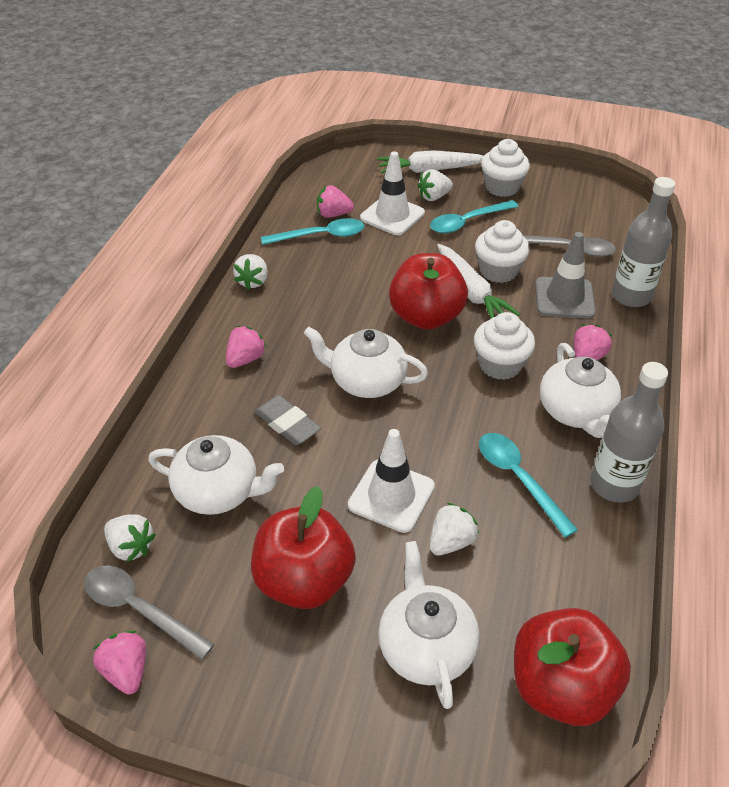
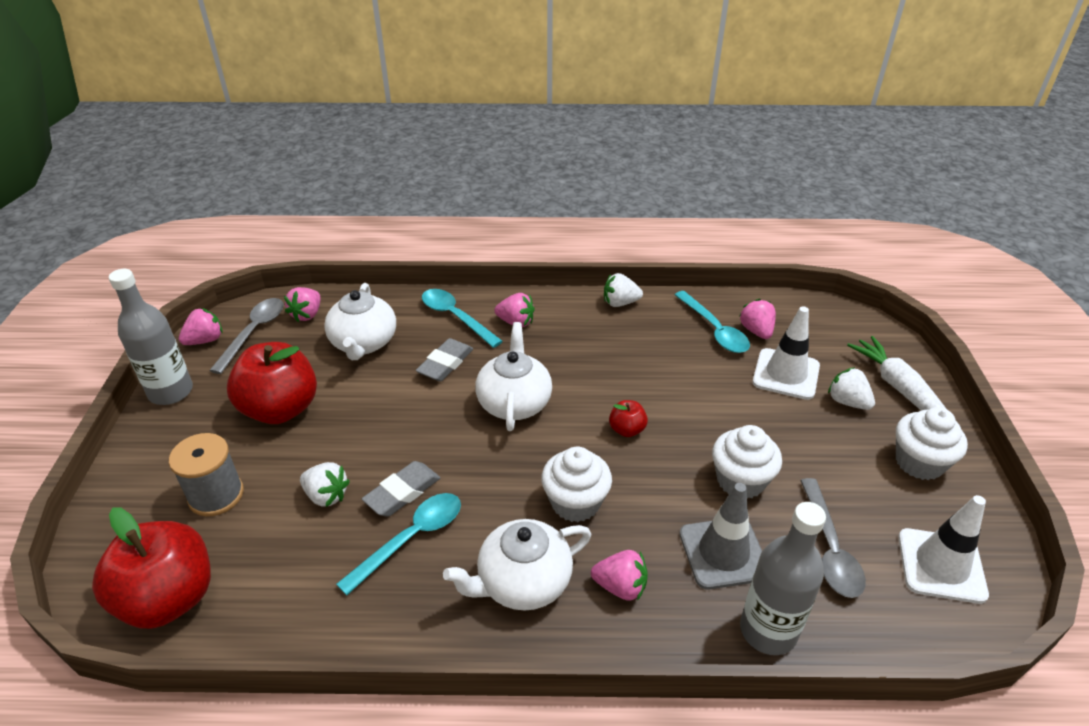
camera: 75 degrees right, 5 degrees down
(131, 547) = (307, 314): white strawberry -> pink strawberry
(391, 496) = (374, 445): white traffic cone -> white traffic cone (941, 565)
(426, 317) = (627, 430): red apple -> red apple, size x0.45
(426, 646) = (216, 495): white teapot -> grey spool
(461, 479) = (402, 492): none -> grey eraser
(467, 222) = (818, 439): turquoise spoon -> turquoise spoon (456, 317)
(471, 292) = (687, 461): white carrot -> none
(614, 485) = (418, 629): grey bottle -> grey bottle (171, 392)

